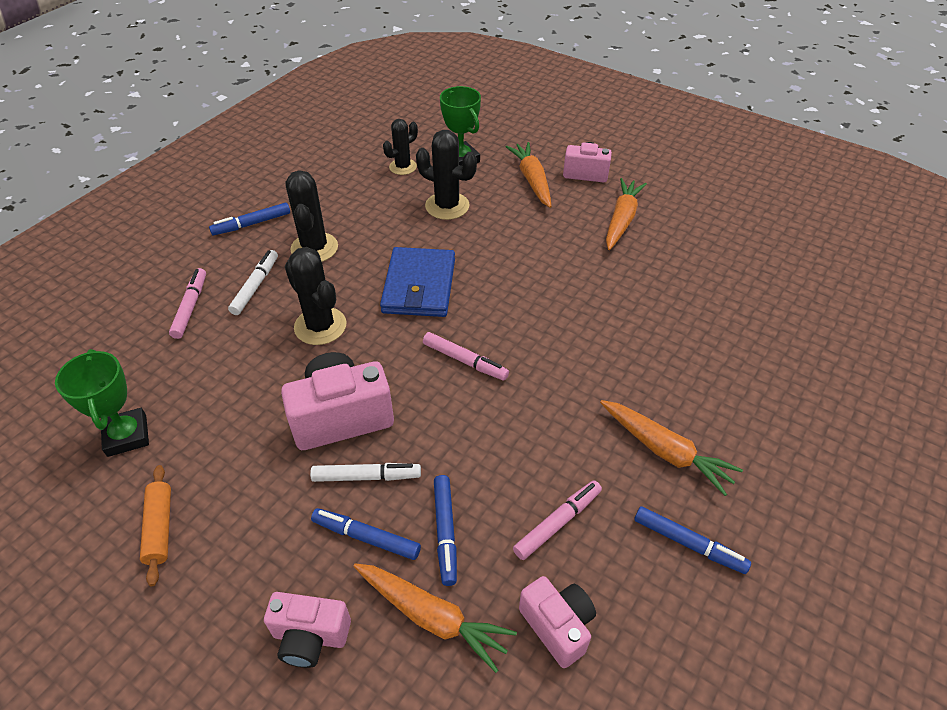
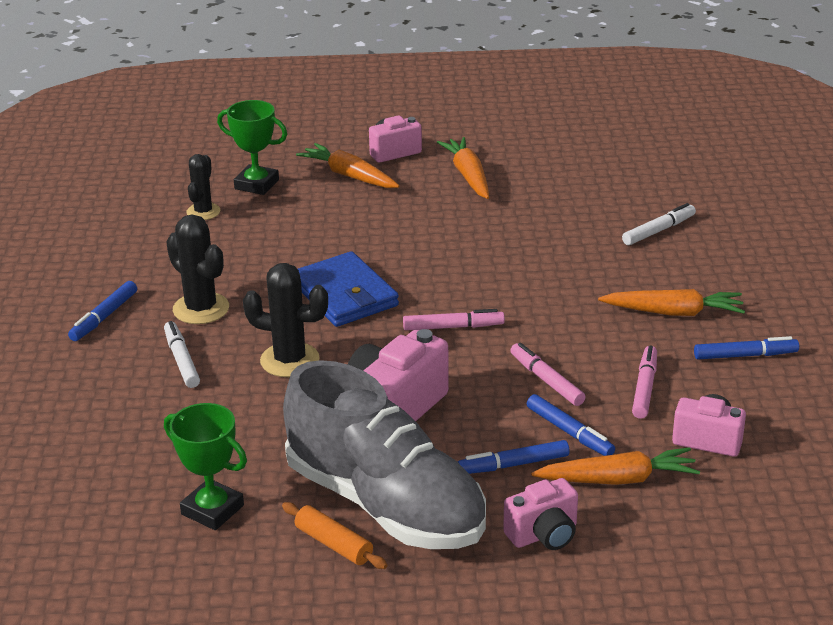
camera: 35 degrees left, 15 degrees down
(190, 307) = (136, 402): pink marker -> pink marker (546, 380)
(235, 512) = (385, 504): none -> grey shoe
(366, 476) = (466, 432): white marker -> white marker (658, 230)
(447, 206) = (292, 226): black cactus -> none

